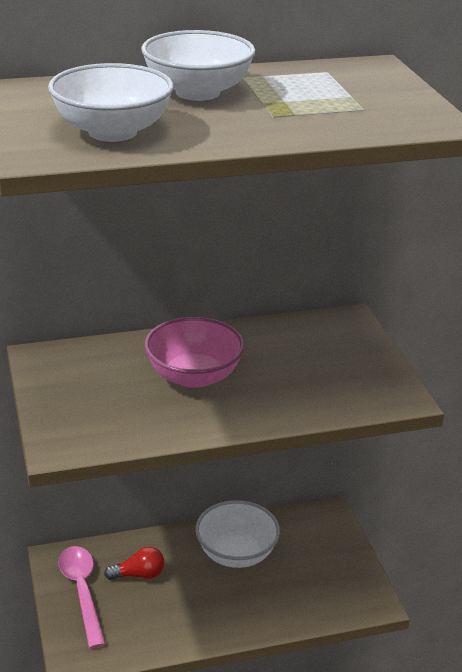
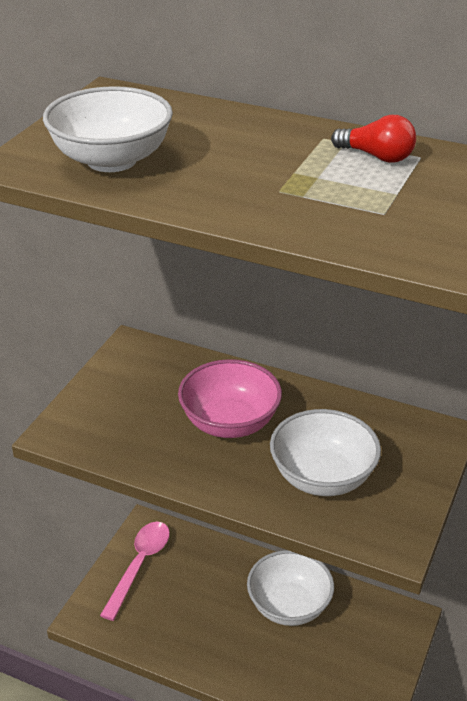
camera: 40 degrees right, 5 degrees up
(139, 575) = (194, 577): red light bulb -> red light bulb (376, 156)
(197, 92) = (252, 142): white bowl -> white bowl (322, 477)

